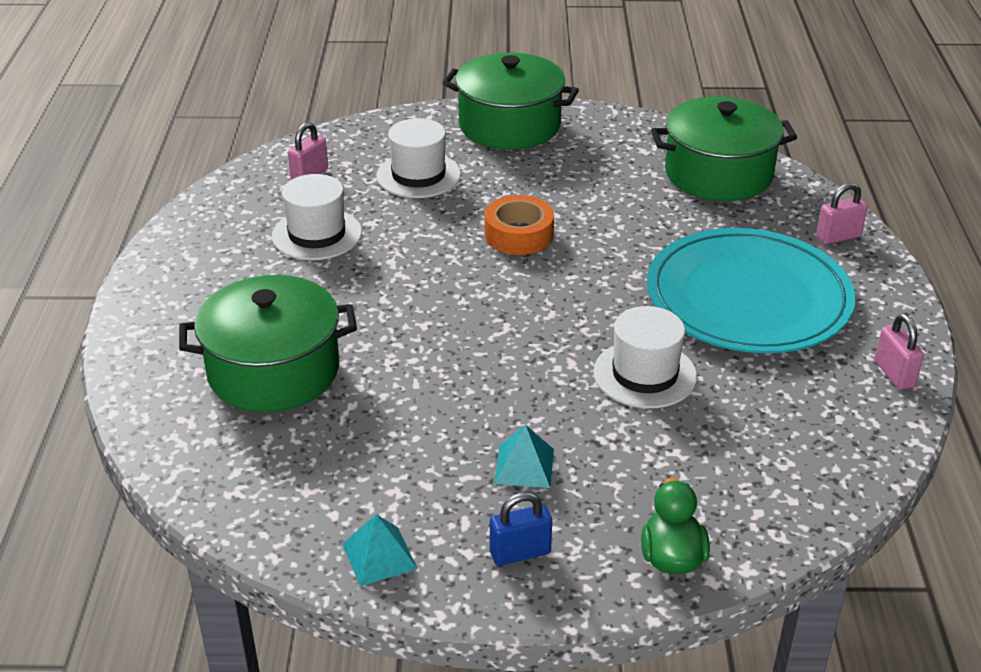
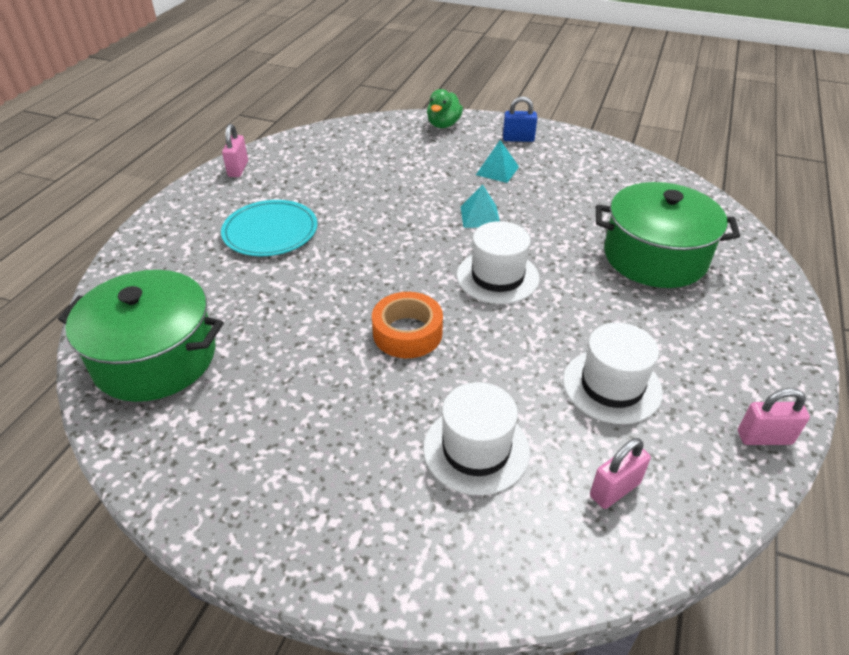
camera: 160 degrees left, 5 degrees up
(379, 556) = (593, 151): turquoise pyramid -> turquoise pyramid (480, 216)
(509, 125) = (314, 520): green pot -> none
(645, 374) = (390, 200): white hat -> white hat (497, 277)
(748, 298) = (270, 231): turquoise plate -> turquoise plate, size x0.58
(838, 237) = (142, 262): pink padlock -> pink padlock (764, 438)

